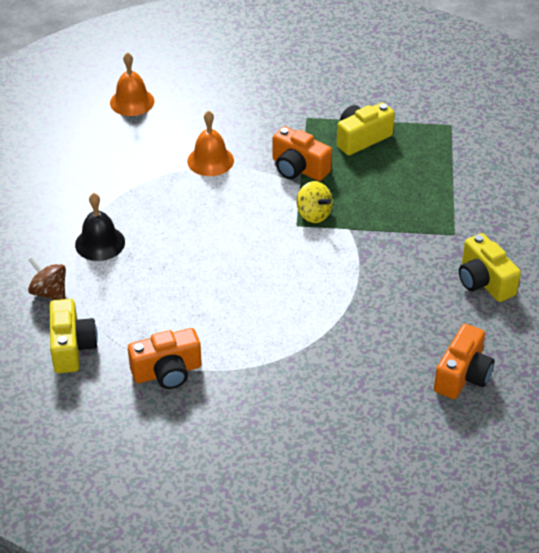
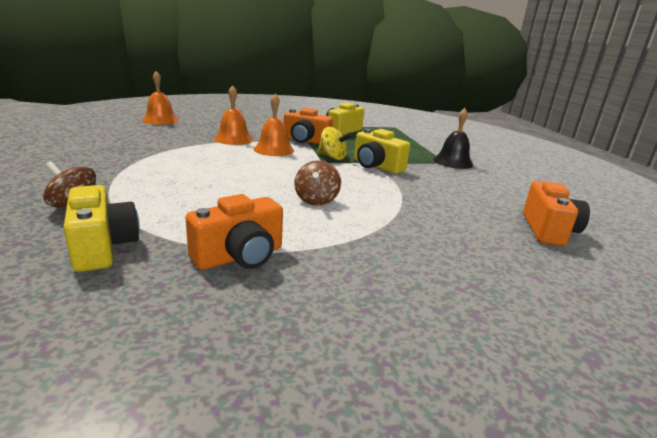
camera: 20 degrees left, 20 degrees down
(100, 243) = (137, 176): black bell -> black bell (453, 162)
(250, 191) = (273, 149): none -> orange bell
(257, 302) = (316, 200): none -> brown spinning top
(484, 281) = (494, 180): yellow camera -> yellow camera (376, 166)

